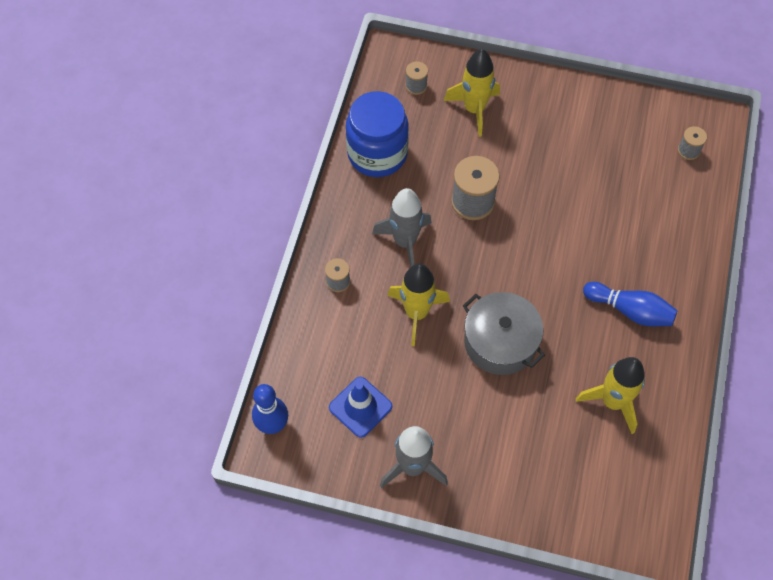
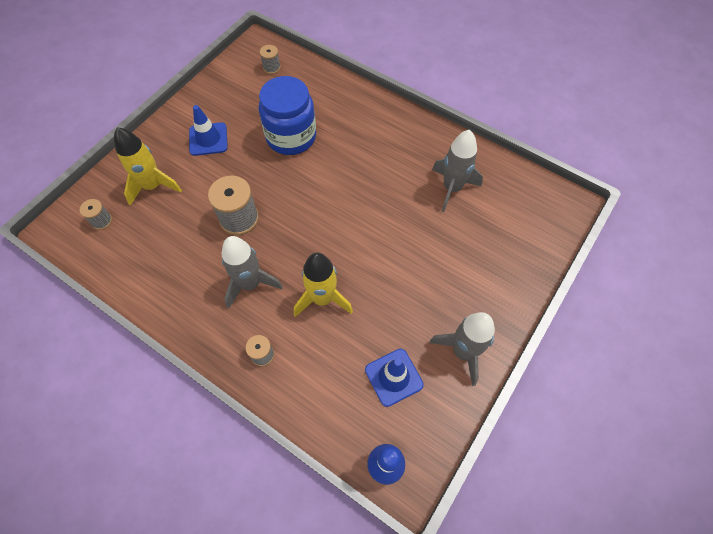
camera: 70 degrees left, 0 degrees up
(377, 154) = (150, 276): blue jar -> blue jar (291, 137)
(500, 342) = (375, 245): grey pot -> none
(555, 131) = (208, 139): none -> blue traffic cone
(612, 401) = (452, 188): yellow rocket -> grey rocket
(630, 310) = (383, 150): blue bowling pin -> none

